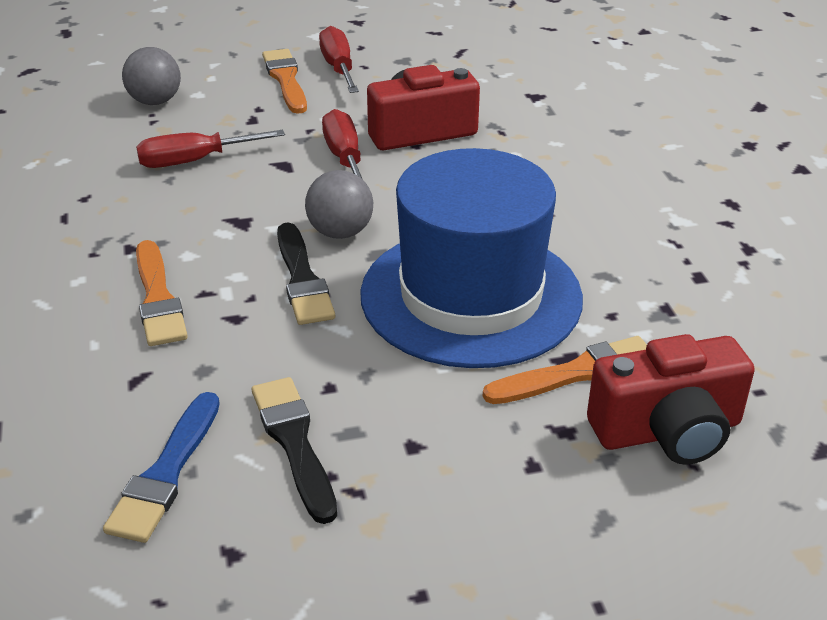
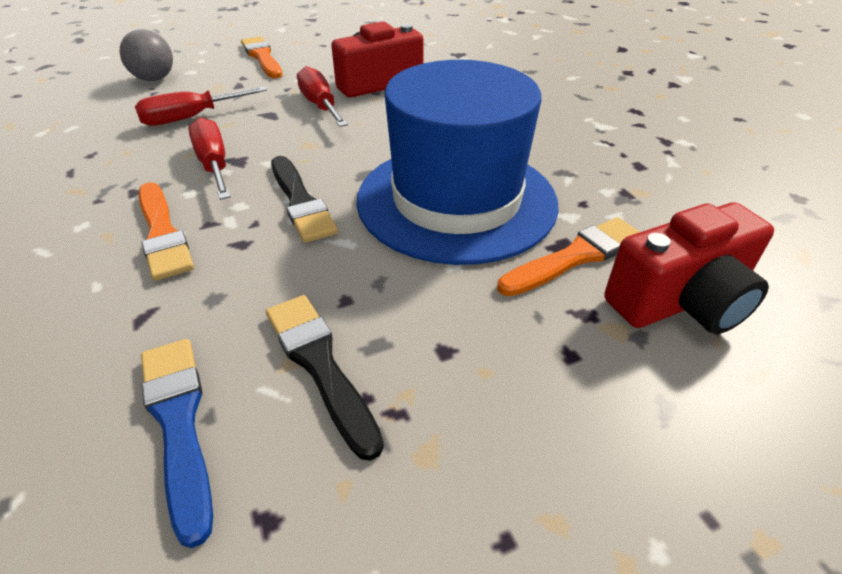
camera: 10 degrees left, 5 degrees up
(166, 473) = (179, 423): blue brush -> blue brush turned 150 degrees clockwise
(338, 68) = (303, 47): red screwdriver -> red screwdriver (214, 164)
(340, 232) = (328, 160): grey ball -> none

